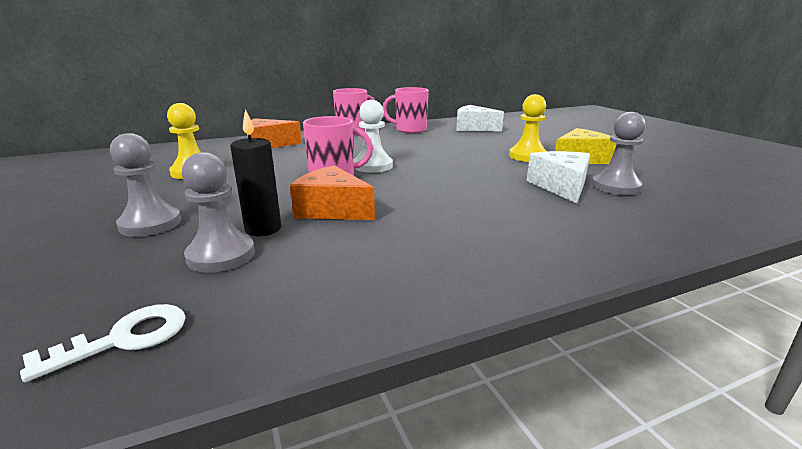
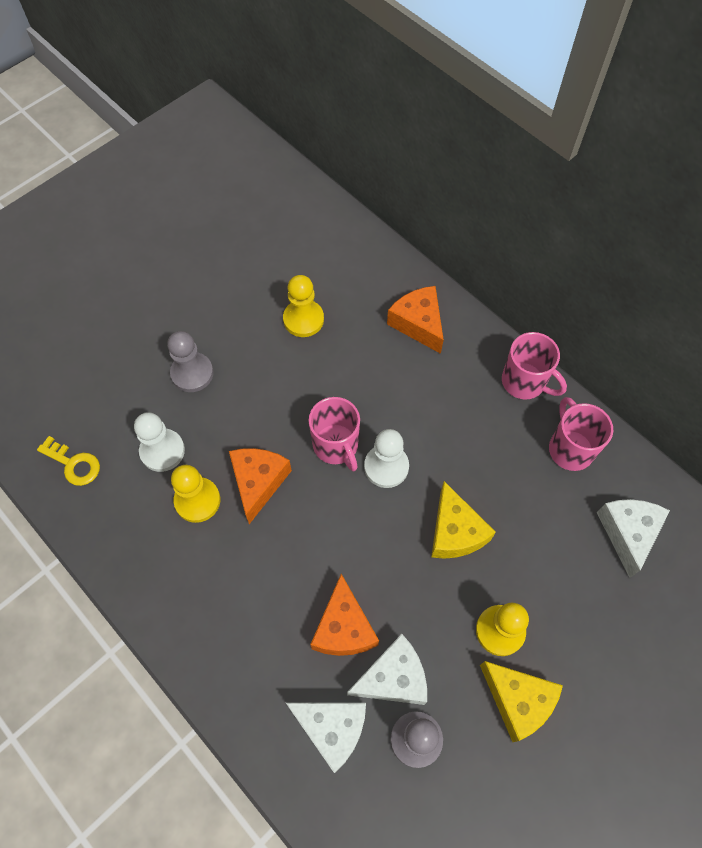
camera: 70 degrees right, 40 degrees up
(123, 339) = (73, 464): white key -> yellow key
(221, 255) = (162, 451): grey pawn -> white pawn
(263, 229) = (207, 452): black candle -> none
(317, 242) = (197, 500): none -> yellow pawn
(445, 156) = (455, 532): none -> yellow cheese
(510, 196) = (343, 628): none -> orange cheese
(612, 213) = (332, 729): none -> white cheese

